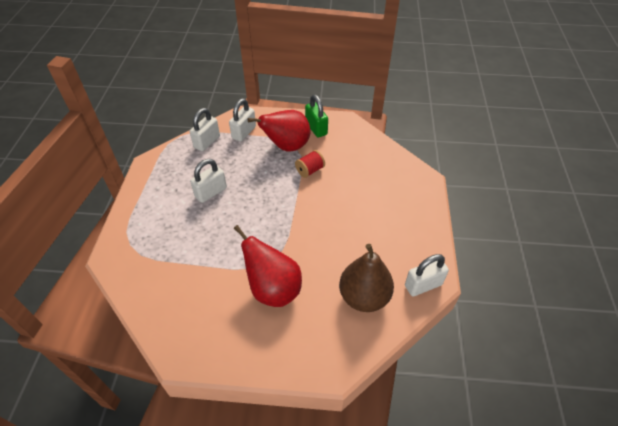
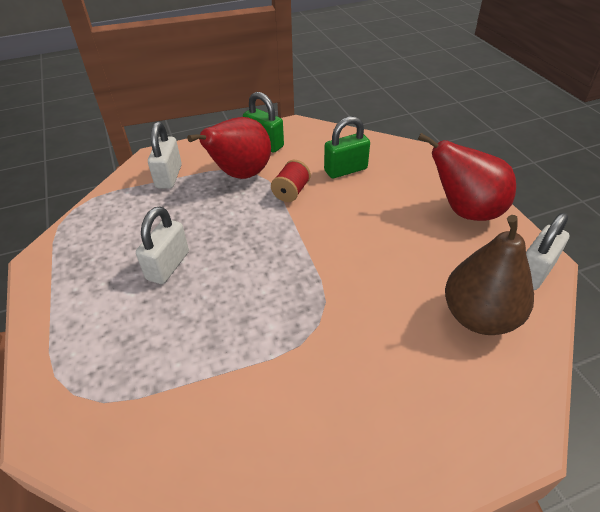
camera: 25 degrees left, 5 degrees down
(207, 142) = (120, 204): white padlock -> none
(273, 289) = (352, 361): red pear -> red pear (465, 211)
(355, 167) = (345, 170): none -> green padlock

